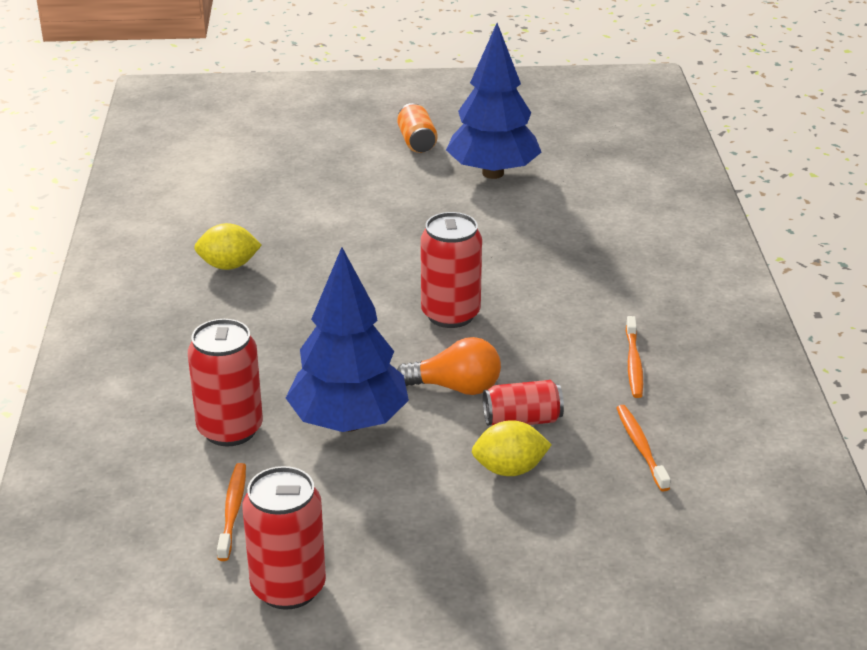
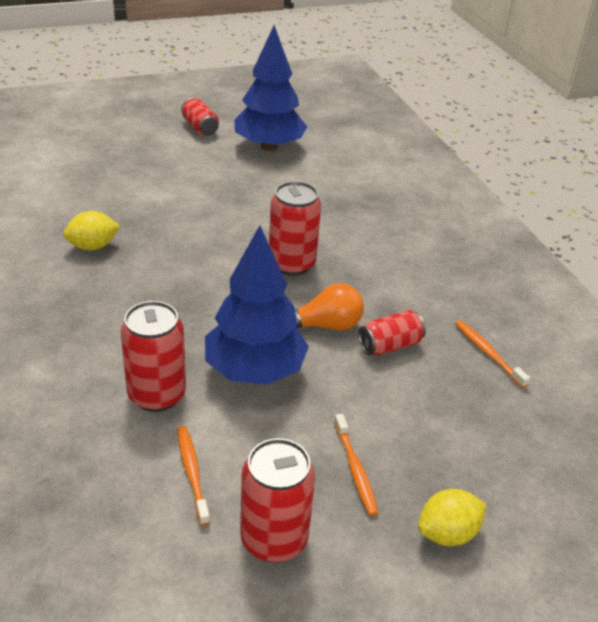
camera: 20 degrees left, 5 degrees up
(417, 142) = (200, 128): orange can -> red can
(509, 469) = (401, 390): yellow lemon -> yellow lemon (447, 533)
(633, 363) = (447, 285): orange toothbrush -> orange toothbrush (355, 469)

